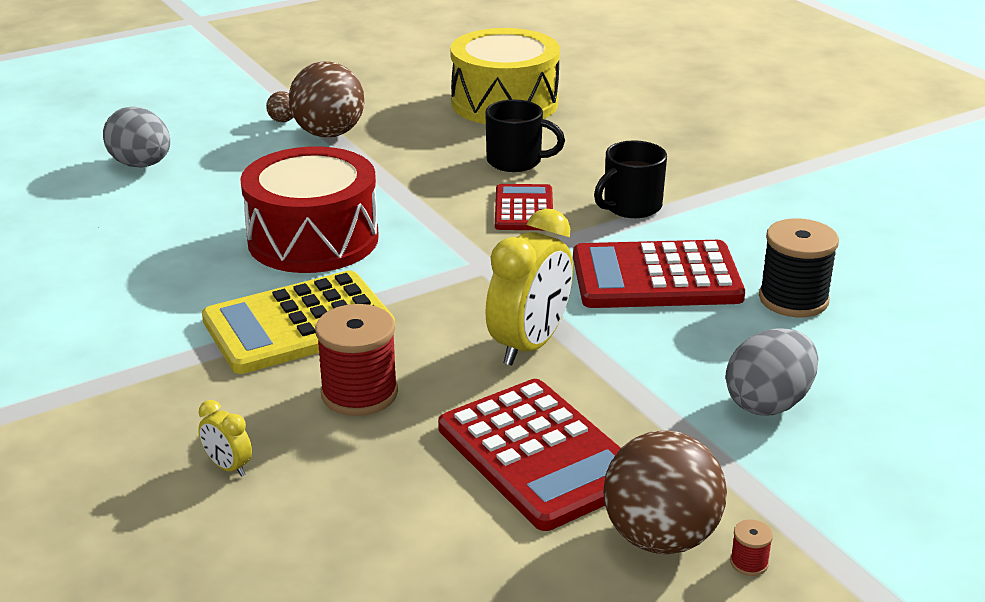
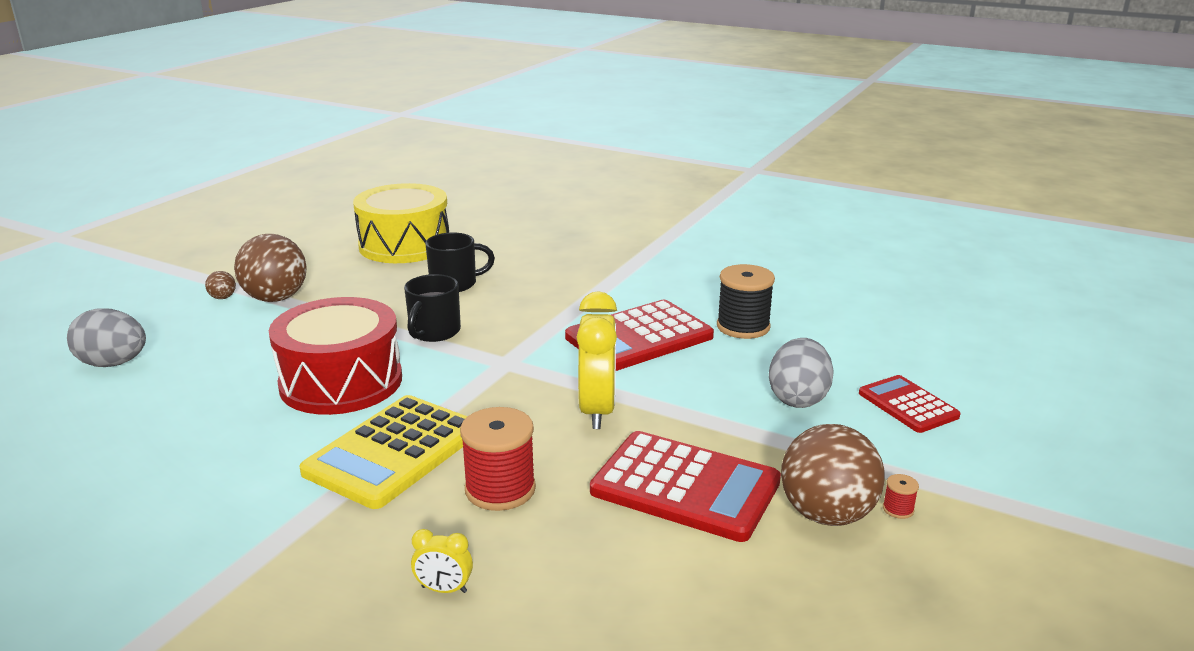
camera: 30 degrees left, 5 degrees down
(524, 209) = (495, 315): red calculator -> red calculator (908, 405)
(630, 207) = (572, 294): black mug -> black mug (434, 332)

